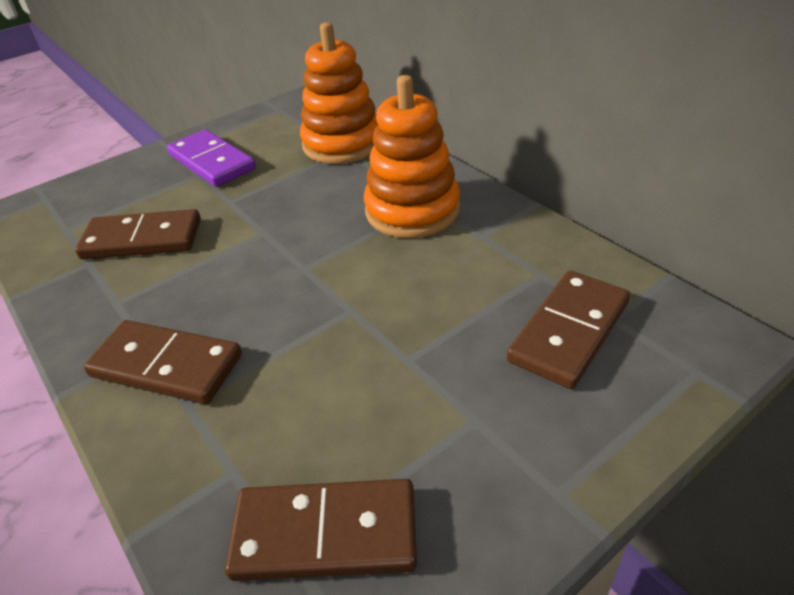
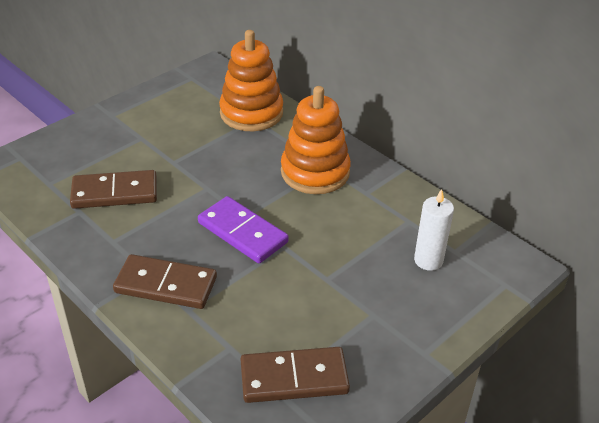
camera: 10 degrees left, 0 degrees up
(212, 162) = (149, 126): purple domino -> purple domino (243, 232)
(569, 332) = (428, 260): brown domino -> white candle

